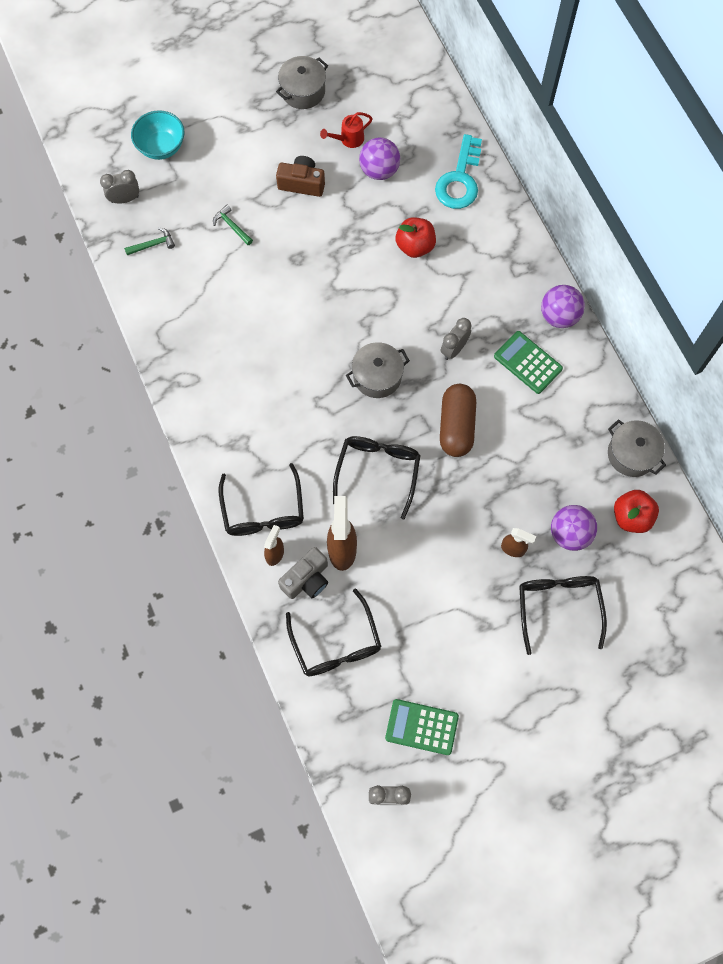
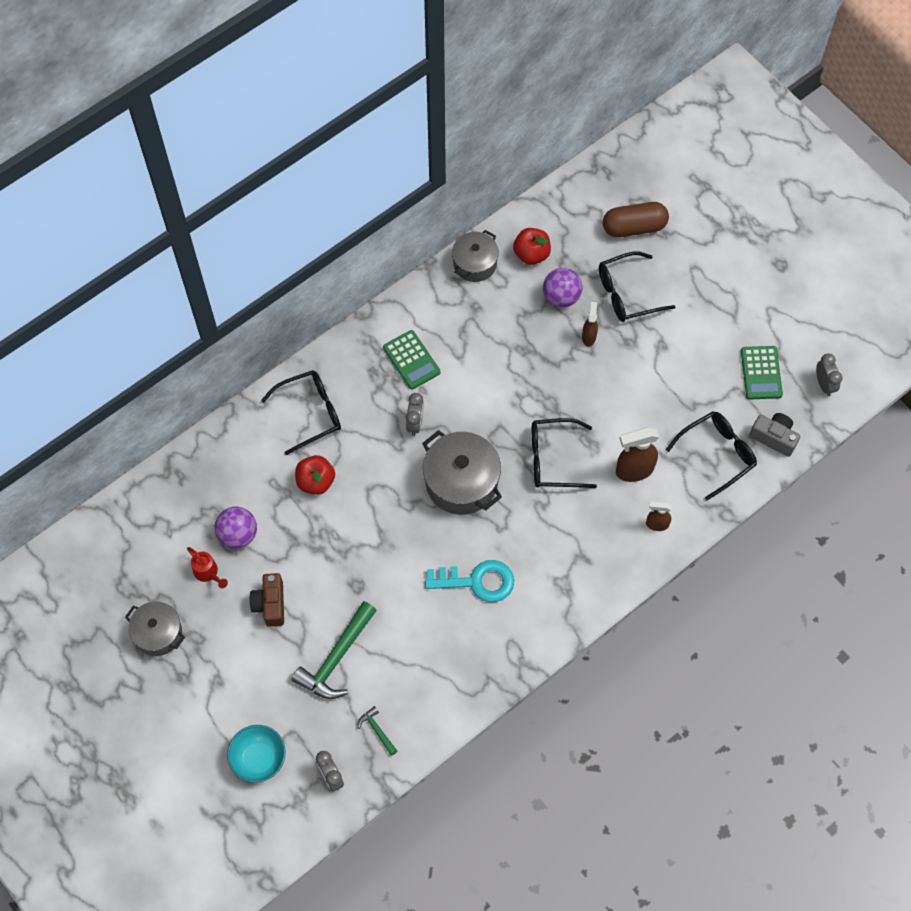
camera: 105 degrees left, 5 degrees down
(232, 226) = (336, 658): green hammer -> green hammer, size x2.11
(263, 510) = (620, 545): black glasses -> black glasses (309, 413)
(307, 579) = (670, 492): grey camera -> grey camera (774, 437)
(377, 376) = (461, 482): grey pot -> grey pot, size x1.57
(454, 349) = (415, 423): grey clock -> grey clock turned 105 degrees counterclockwise
(456, 426) = (490, 405): brown capsule -> brown capsule (634, 227)
(459, 180) = (232, 458): turquoise key -> turquoise key (477, 581)
(527, 362) = (411, 360): green calculator -> green calculator turned 60 degrees counterclockwise
(559, 316) = (357, 343): purple ball -> none

